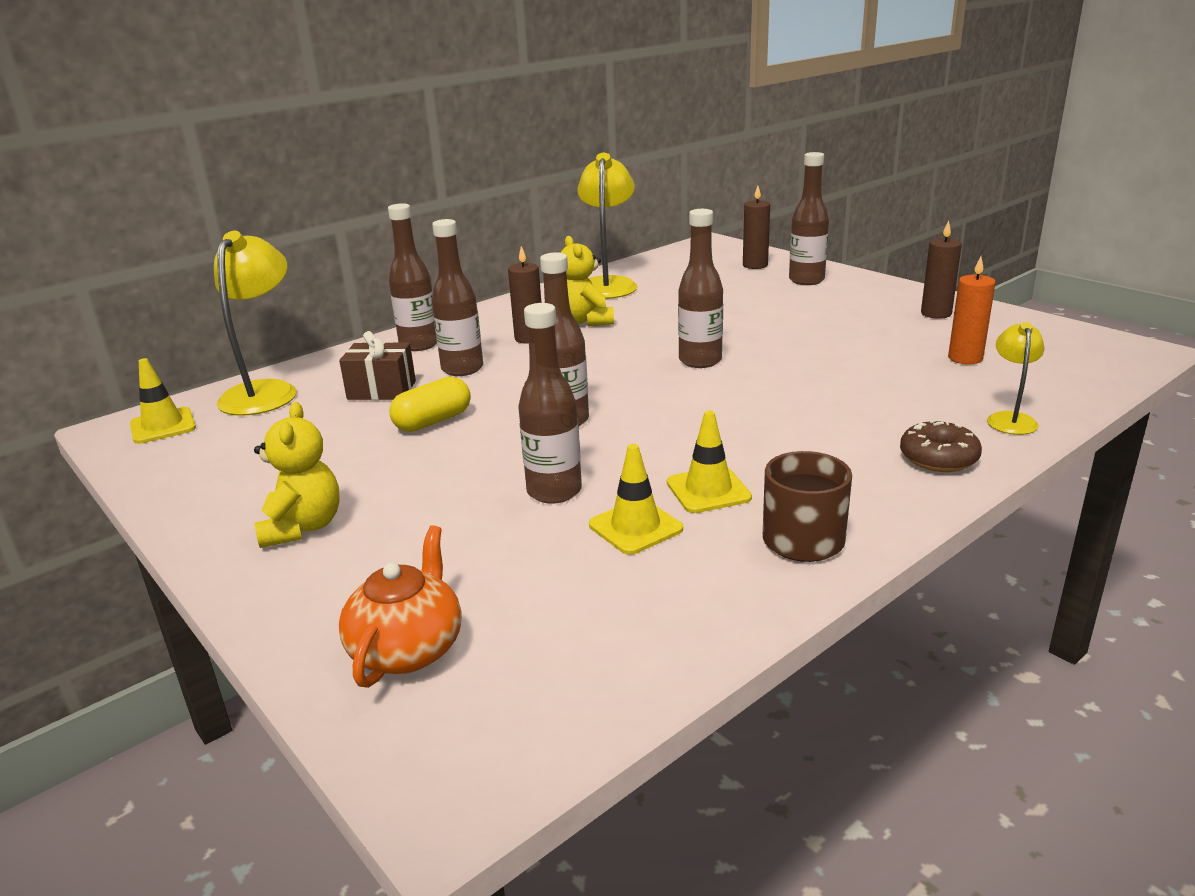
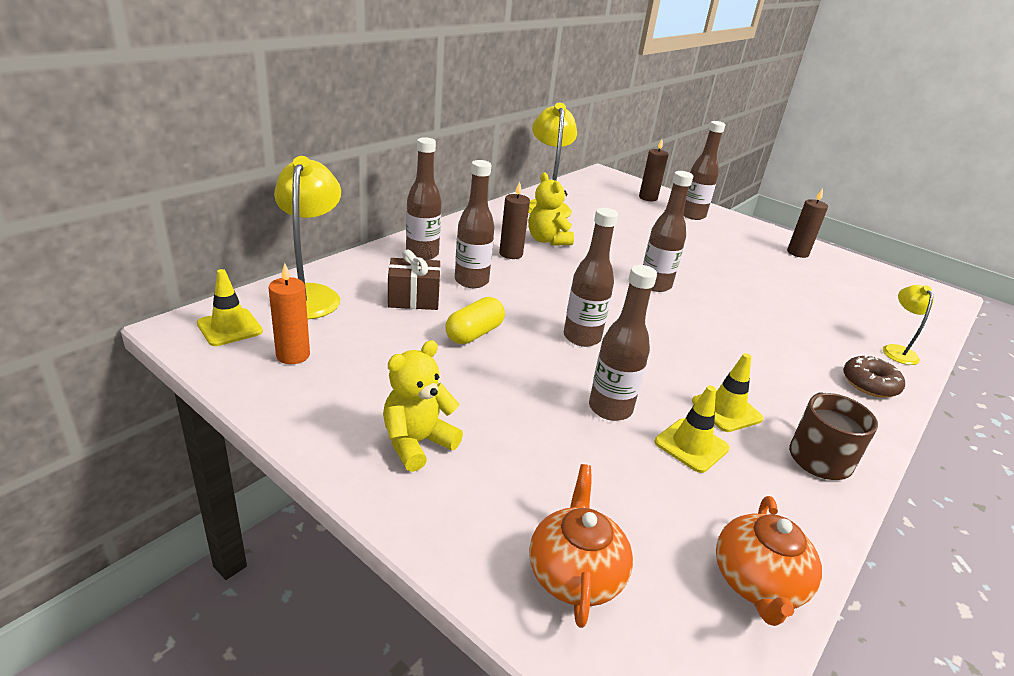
camera: 15 degrees left, 5 degrees up
(303, 527) = (417, 443): yellow teddy bear -> yellow teddy bear turned 120 degrees counterclockwise
(628, 664) = (757, 583): none -> orange teapot
(965, 358) = (838, 294): orange candle -> orange candle (293, 355)

